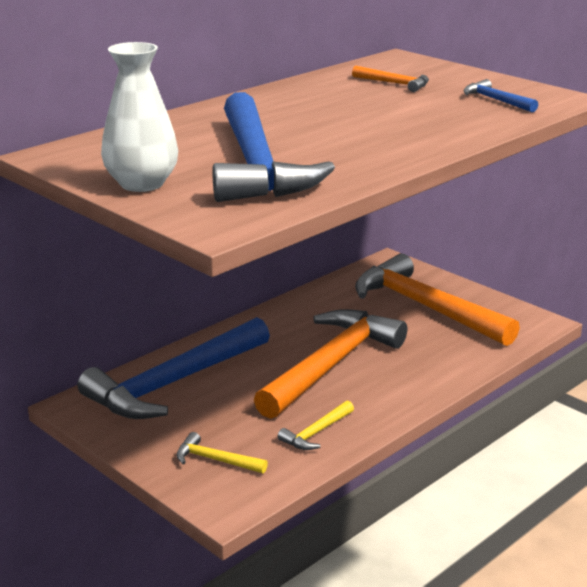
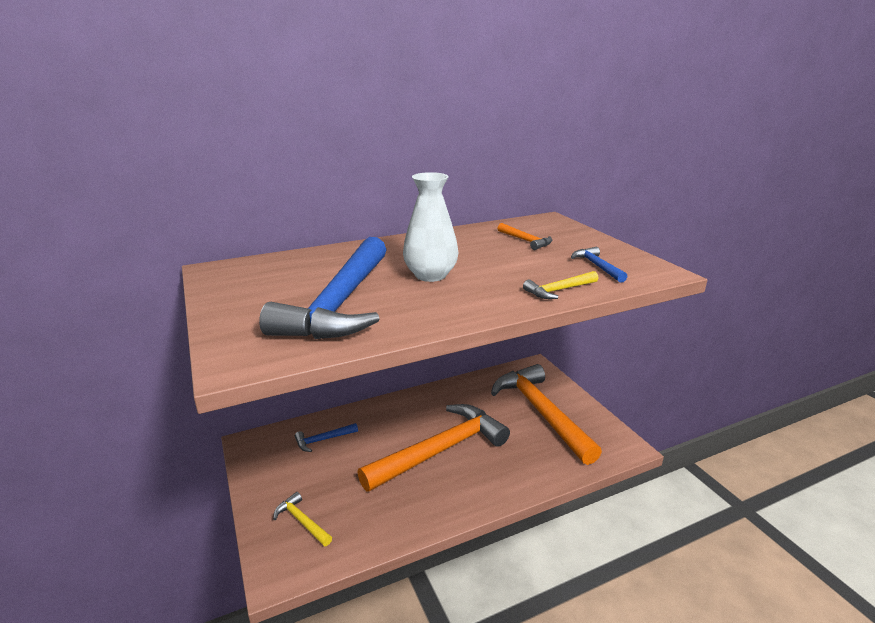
camera: 20 degrees right, 0 degrees up
(142, 184) = (239, 306): white vase -> white vase (430, 275)
(174, 383) = (323, 440): blue hammer -> blue hammer, size x0.41
(316, 433) = (390, 515): yellow hammer -> yellow hammer (559, 290)

